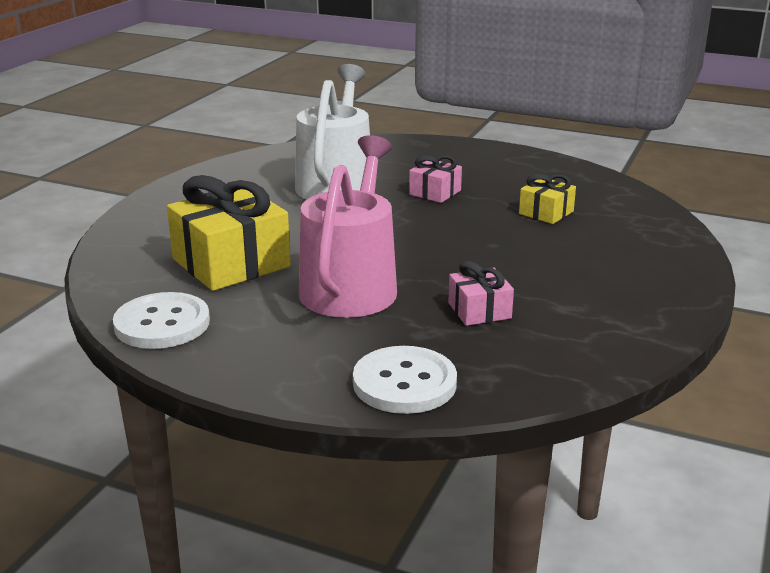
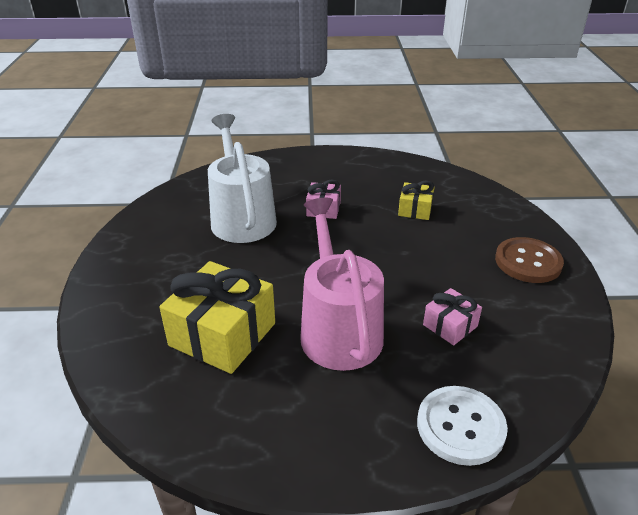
camera: 25 degrees left, 10 degrees up
(162, 324) = (216, 431): white button -> none
(640, 283) = (528, 262): none -> brown button

